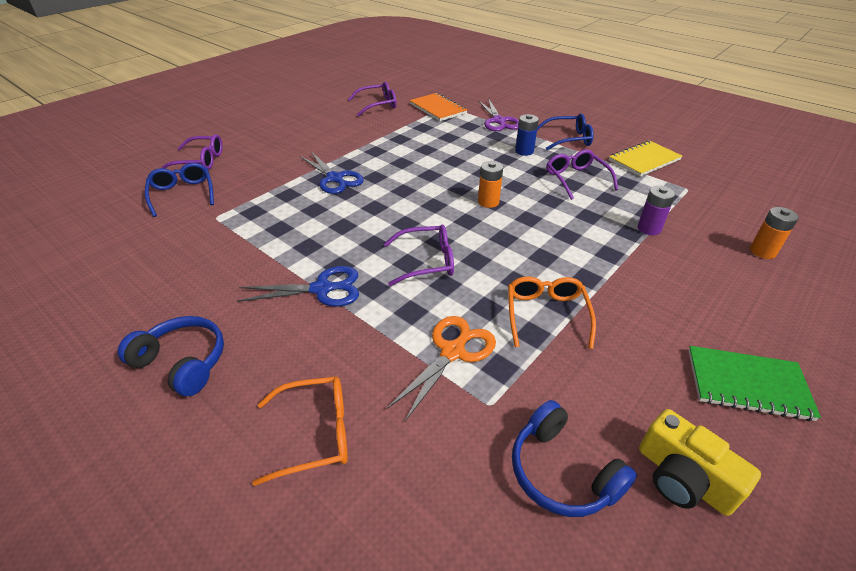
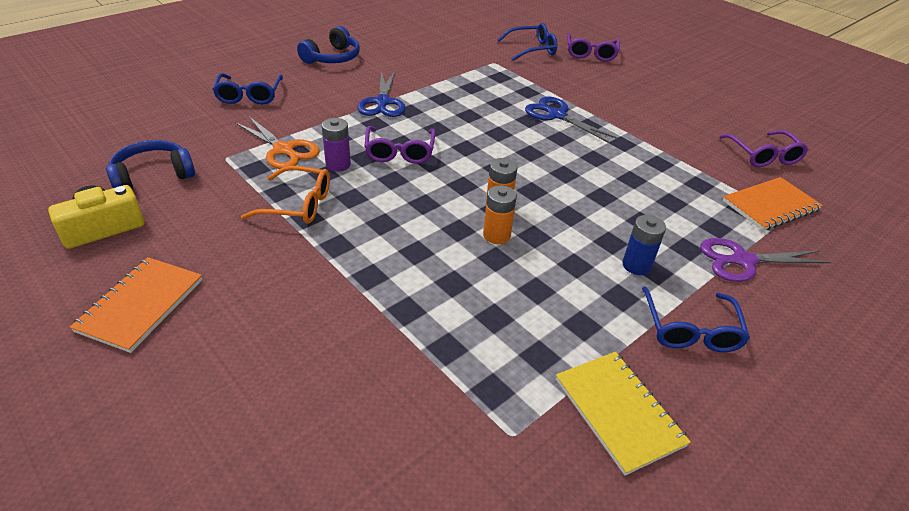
camera: 95 degrees right, 0 degrees up
(314, 433) = (249, 95): orange glasses -> blue glasses
(335, 178) = (557, 115): blue scissors -> blue scissors turned 75 degrees clockwise
(576, 179) = (550, 299): purple glasses -> none
(649, 229) = (410, 333): purple battery -> purple battery (338, 164)
(747, 384) = (140, 305): green notebook -> orange notebook
(762, 251) = (317, 448): orange battery -> orange battery (496, 235)

